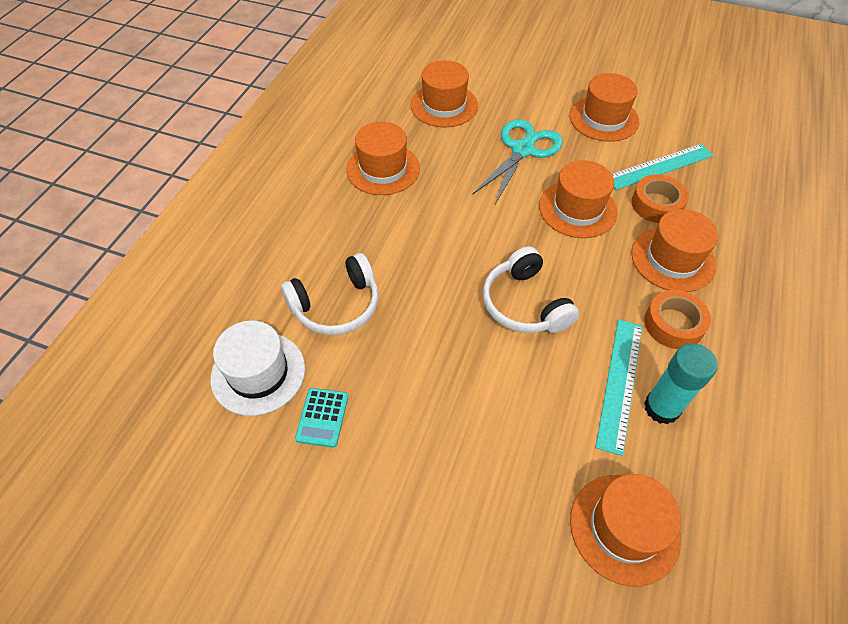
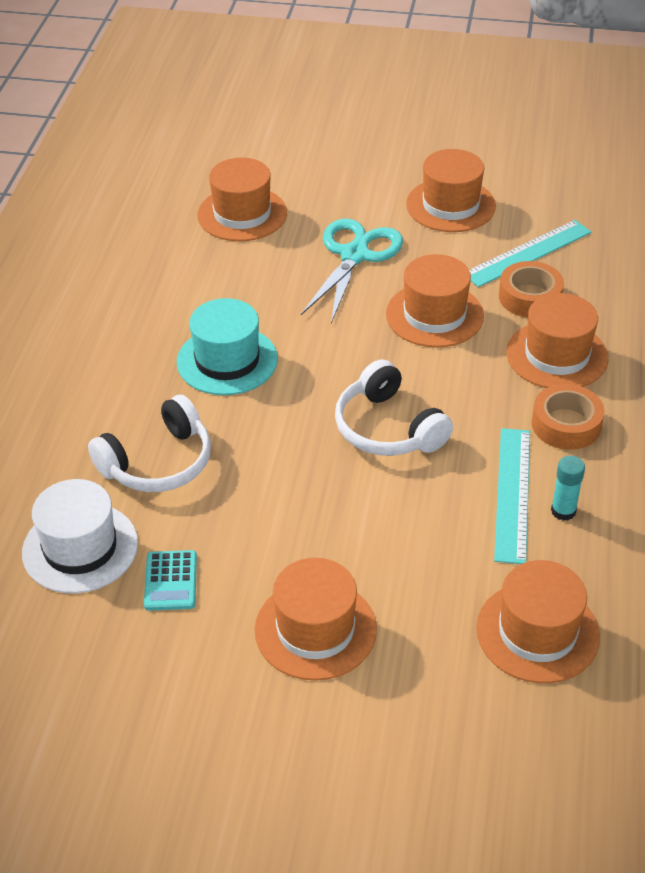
camera: 10 degrees left, 10 degrees down
(383, 169) = (179, 300): orange hat -> orange hat (315, 629)
(408, 224) = (227, 360): none -> turquoise hat
(661, 408) = (563, 511): turquoise glue stick -> turquoise glue stick, size x0.61

